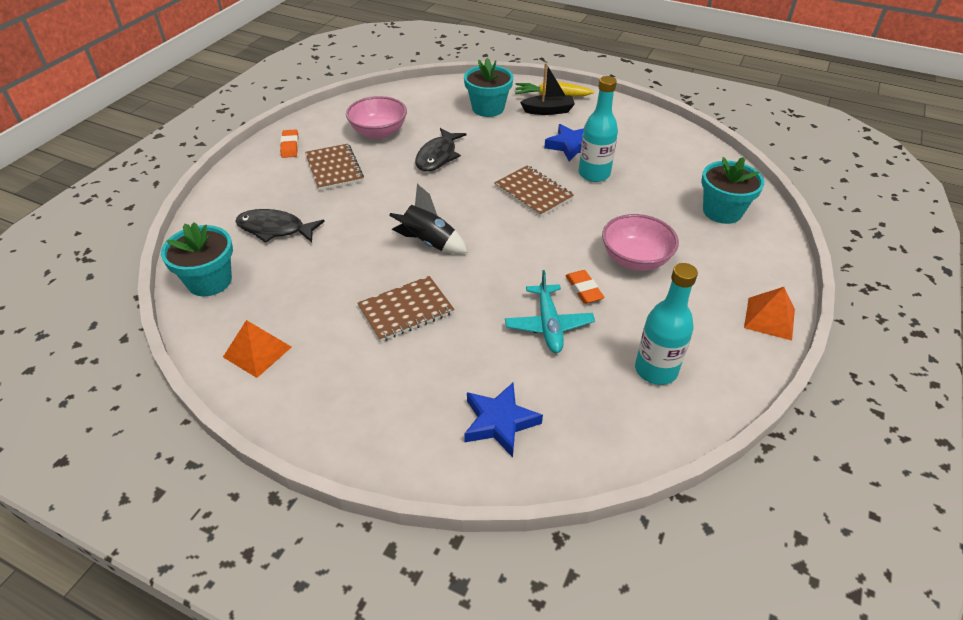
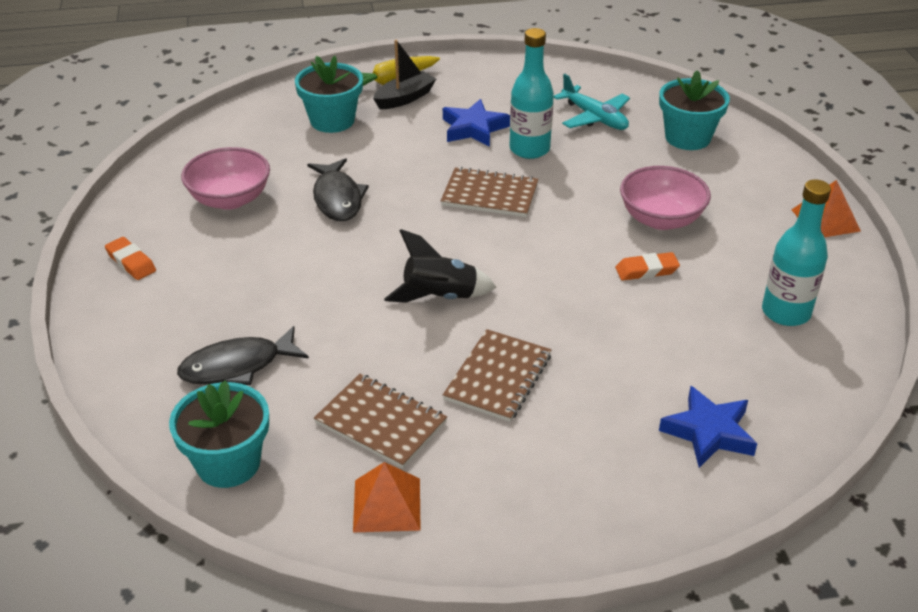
camera: 35 degrees left, 5 degrees down
(334, 168) = (225, 264): brown notebook -> brown notebook (381, 422)
(549, 325) = (652, 320): turquoise plane -> turquoise plane (594, 117)
(584, 289) = (646, 270): orange eraser -> orange eraser turned 45 degrees counterclockwise

